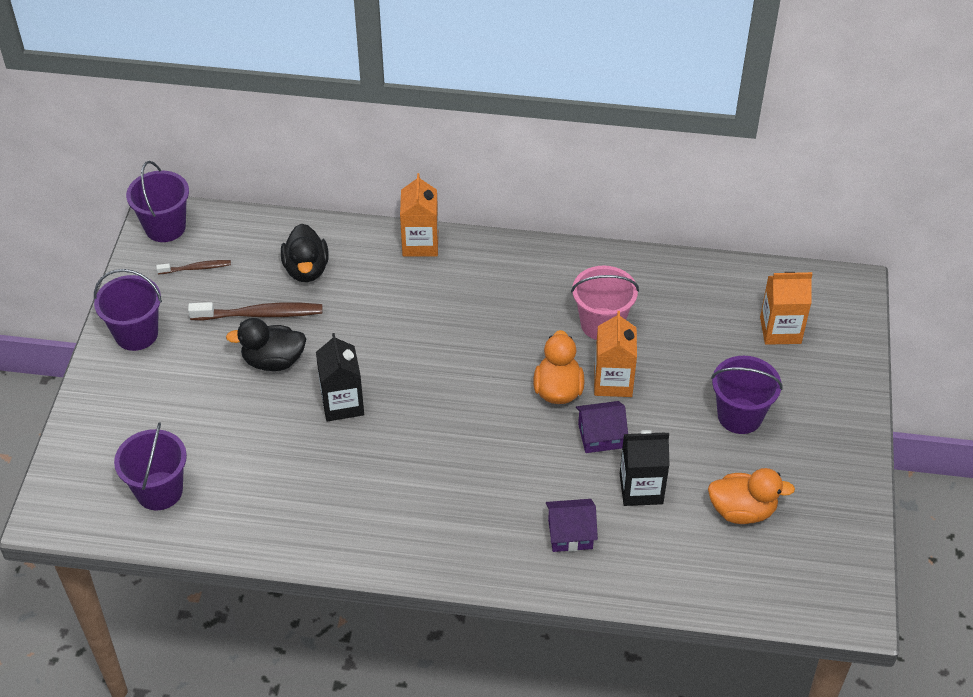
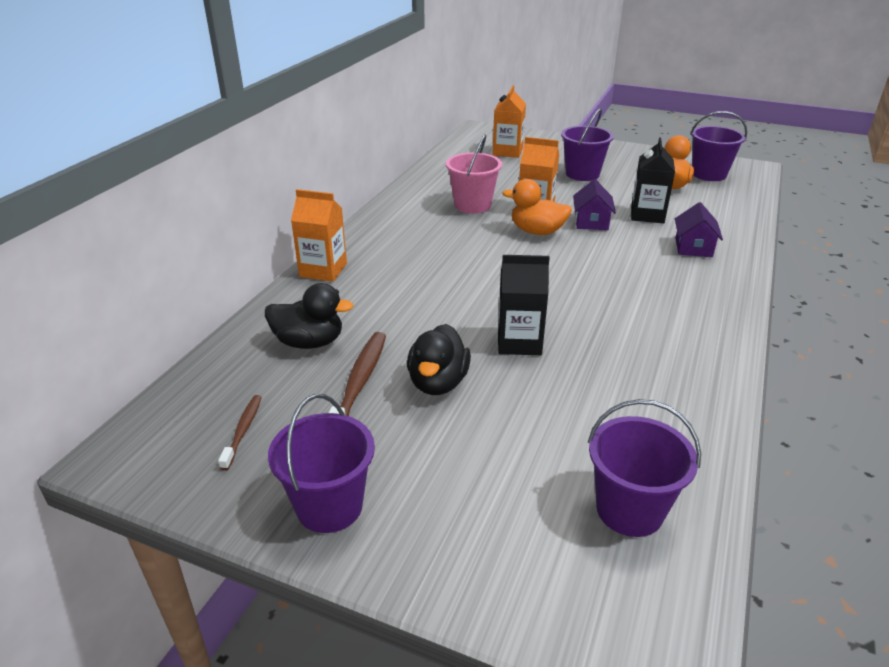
camera: 75 degrees left, 15 degrees down
(165, 227) = (141, 453): purple bucket -> purple bucket (709, 174)

